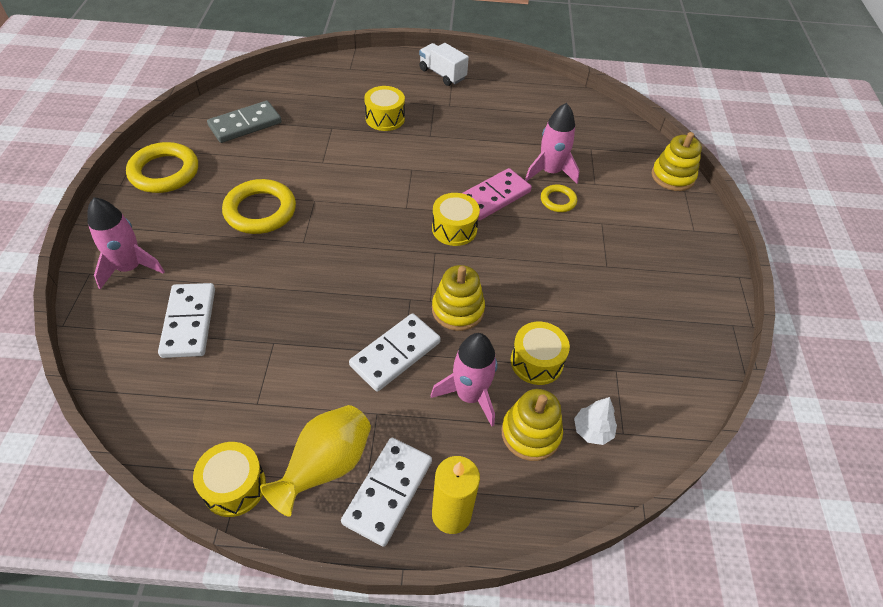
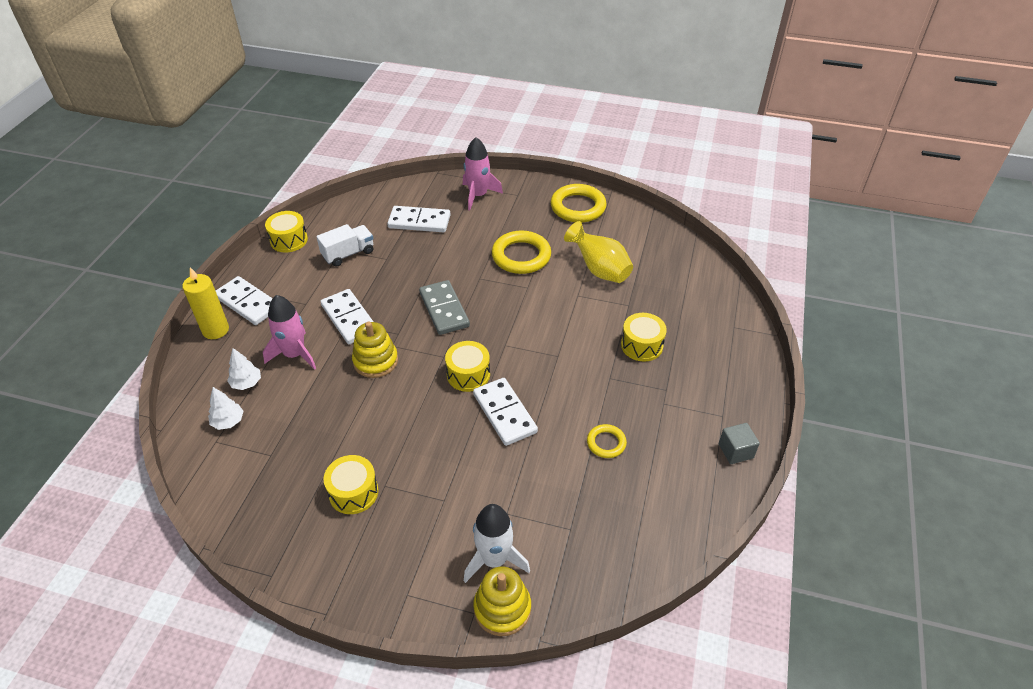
camera: 105 degrees right, 5 degrees down
(245, 124) = (637, 250): grey domino -> grey domino (444, 309)
(326, 466) = (280, 277): yellow vase -> yellow vase (599, 270)
(442, 74) = (727, 407): white truck -> white truck (348, 254)
(484, 71) = (735, 451): none -> grey cube
(493, 197) = (505, 413): pink domino -> white domino
(531, 433) = (246, 383): yellow stacking toy -> white tree
(536, 362) = (304, 401): yellow drum -> yellow drum (353, 492)
(550, 172) = (534, 473): pink rocket -> none
(558, 200) = (487, 468): yellow ring -> yellow ring (606, 443)
(638, 185) = (494, 559): none -> white rocket

